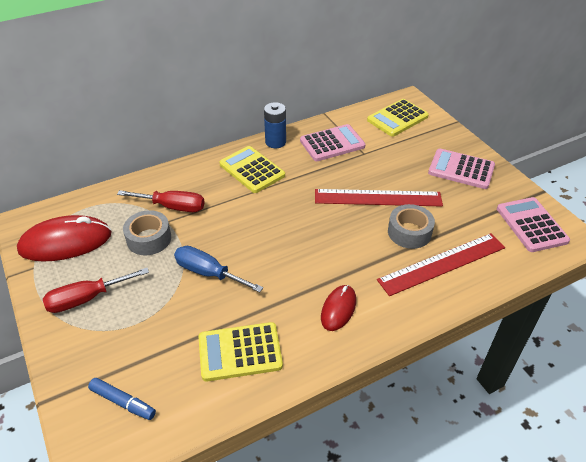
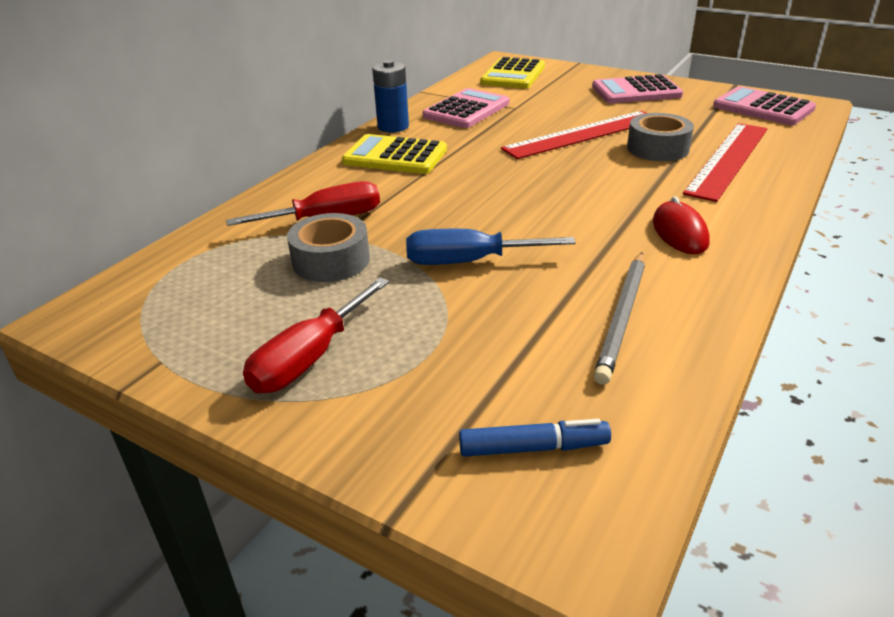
camera: 30 degrees left, 10 degrees down
(65, 242) = (189, 311): red mouse -> none
(240, 352) = (622, 318): yellow calculator -> grey pencil

